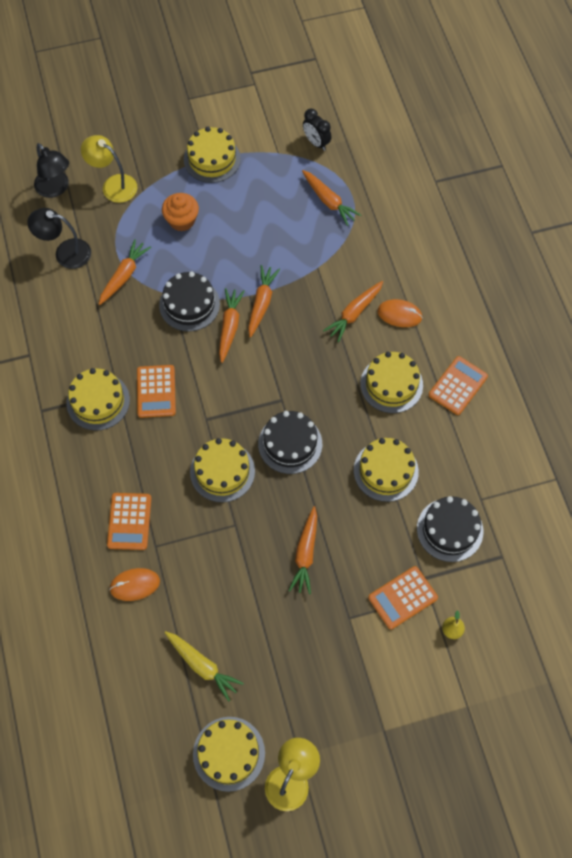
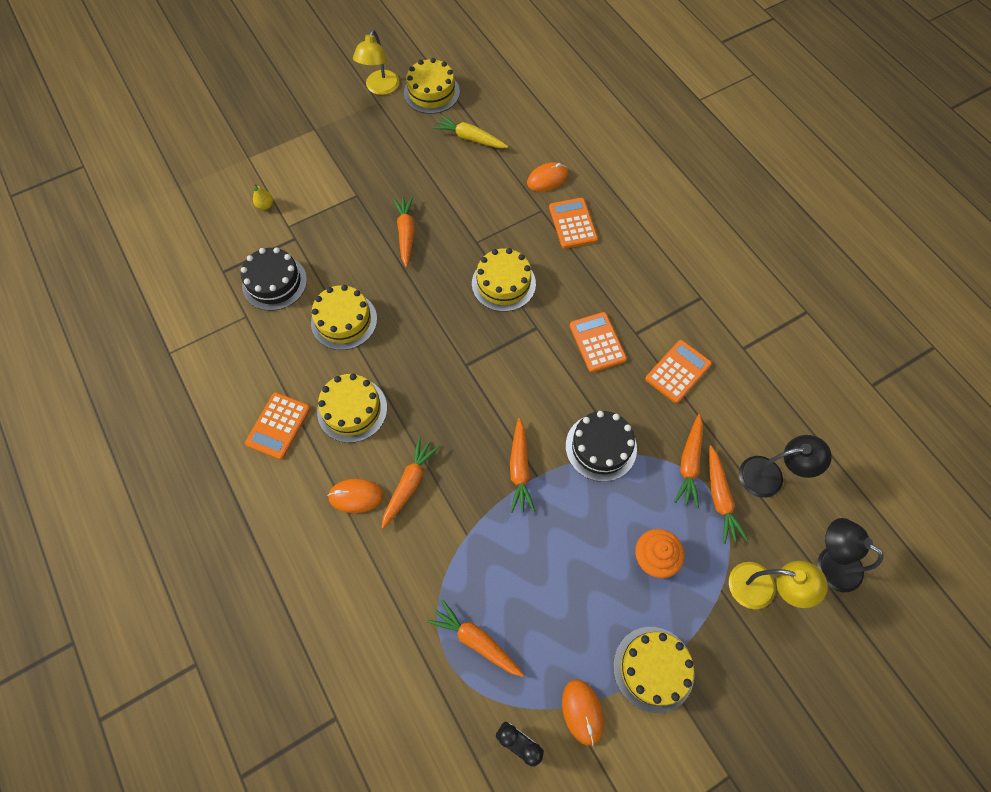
camera: 165 degrees right, 0 degrees up
(98, 401) = (650, 319): yellow cake -> none
(229, 327) = (546, 431): orange carrot -> orange carrot (719, 497)
(269, 148) = (582, 712): none -> orange mouse
(290, 444) = (445, 324): black cake -> none
(402, 598) = (312, 219): orange calculator -> orange calculator (678, 371)

